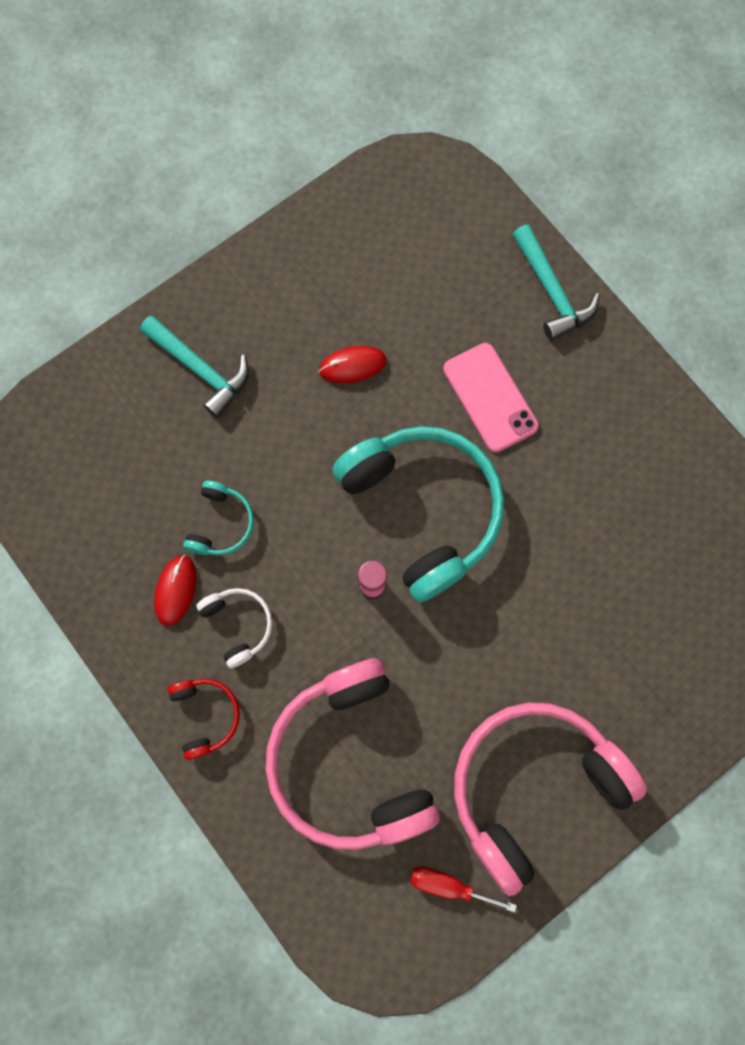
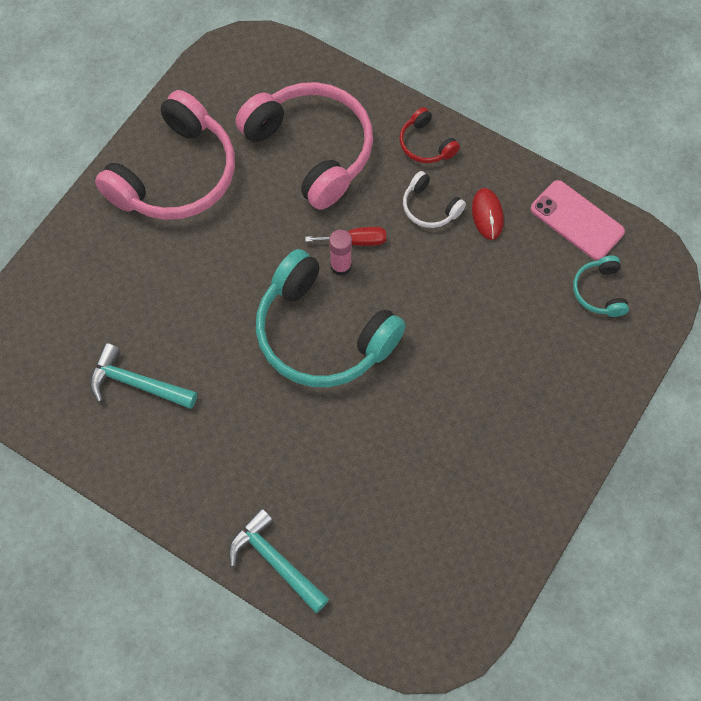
camera: 160 degrees right, 10 degrees down
(201, 369) = (551, 384): turquoise hammer -> turquoise hammer (136, 383)
(221, 524) = (476, 271): turquoise headphones -> turquoise headphones (599, 291)
(352, 366) = (426, 431): red mouse -> none
(448, 885) = (216, 100): red screwdriver -> red screwdriver (356, 241)
(490, 397) = (299, 444): pink phone -> pink phone (577, 220)

